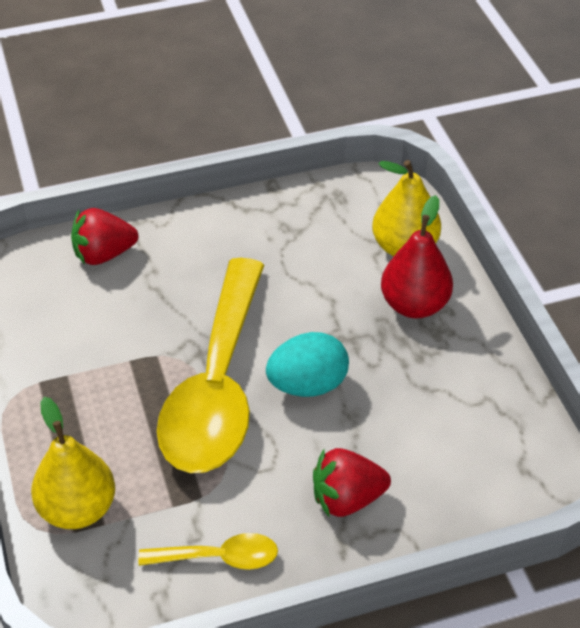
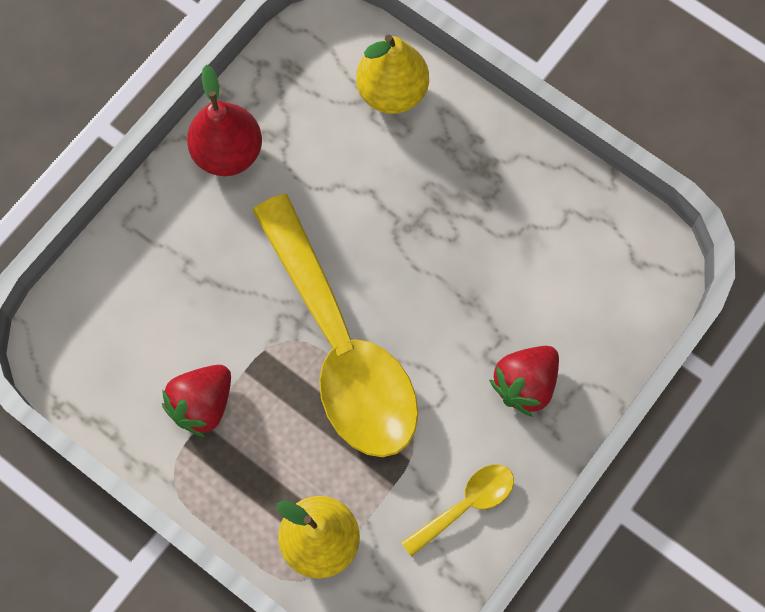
camera: 35 degrees left, 25 degrees up
(104, 254) = (127, 273): red strawberry -> red strawberry (202, 404)
(307, 385) = (415, 295): turquoise egg -> none
(414, 305) = (445, 152): red pear -> red pear (228, 153)

